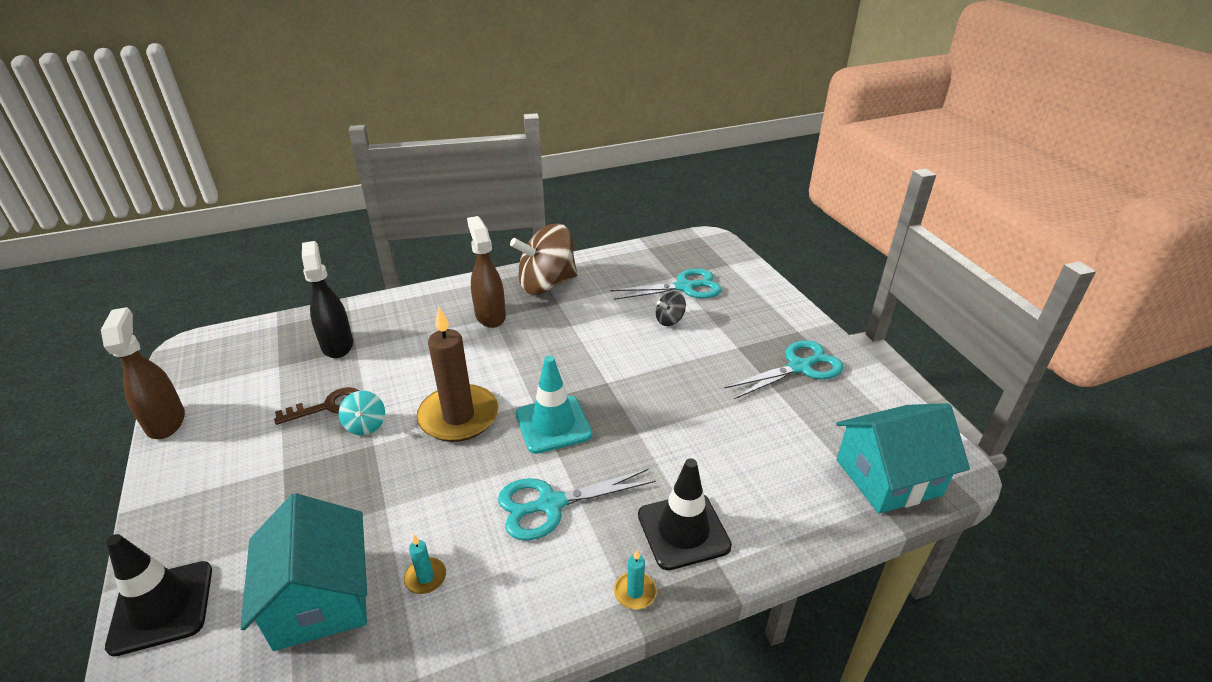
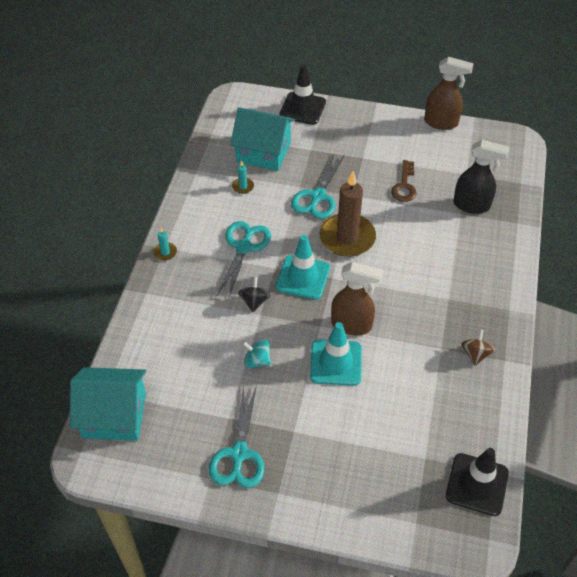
camera: 125 degrees right, 15 degrees up
(365, 425) = (373, 196): turquoise spinning top -> turquoise spinning top (257, 361)
(490, 316) = (452, 297): brown spray bottle -> brown spray bottle (352, 325)
(546, 284) = (476, 354): brown spinning top -> brown spinning top, size x0.45
(640, 353) = (336, 362): none -> turquoise traffic cone
(669, 320) = (361, 409): black spinning top -> black spinning top (254, 301)
(683, 531) = (177, 291): black traffic cone -> black traffic cone (477, 484)
(684, 287) = (402, 454): turquoise scissors -> turquoise scissors (318, 196)
(888, 477) = (114, 415): turquoise house -> turquoise house turned 75 degrees clockwise

